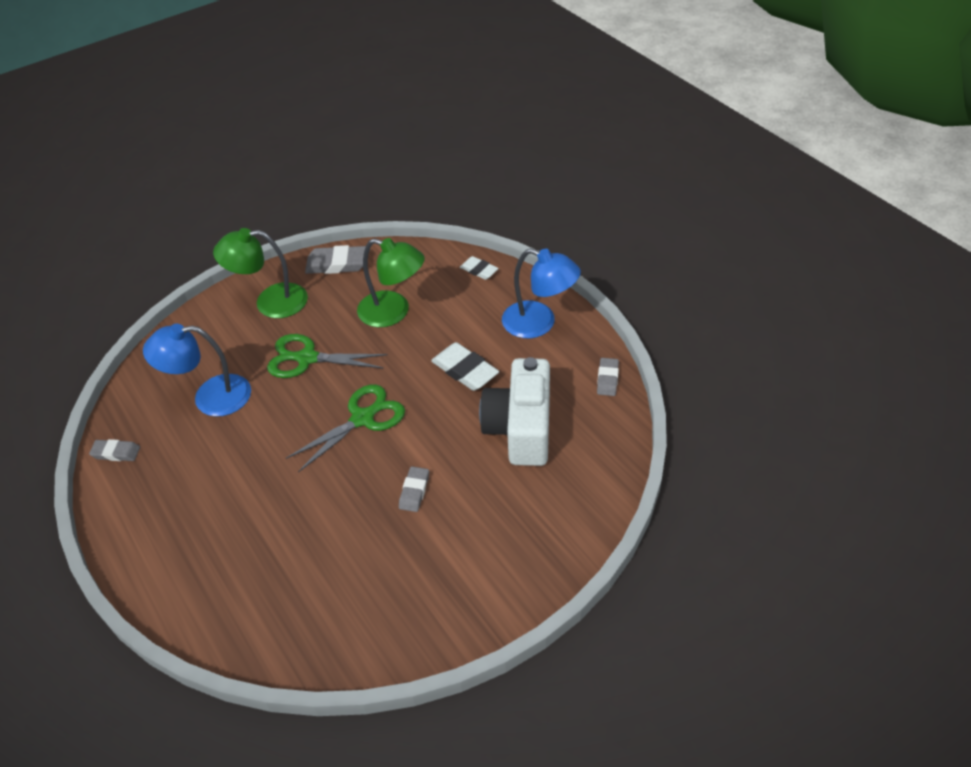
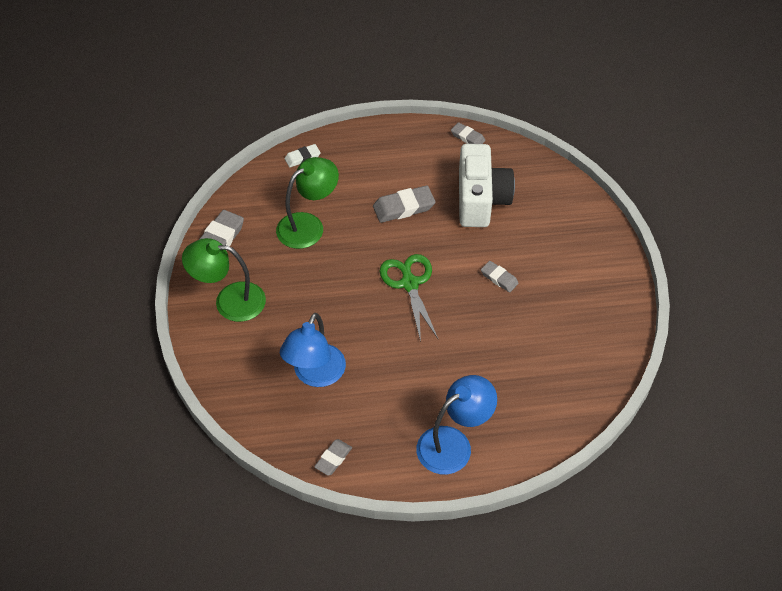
camera: 65 degrees left, 5 degrees up
(270, 302) = (229, 300): green lamp -> green lamp turned 75 degrees clockwise
(306, 358) = (318, 297): green scissors -> none
(465, 370) = (403, 207): white eraser -> grey eraser
(520, 428) = (480, 200): white camera -> white camera turned 120 degrees counterclockwise
(539, 323) = (387, 148): blue lamp -> blue lamp (453, 444)

